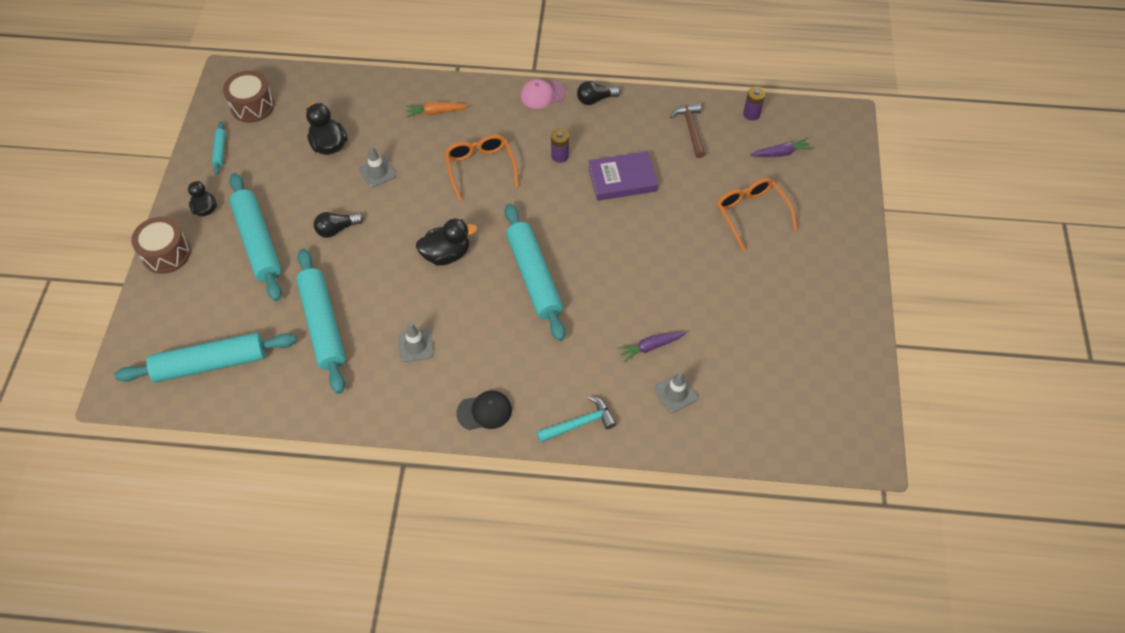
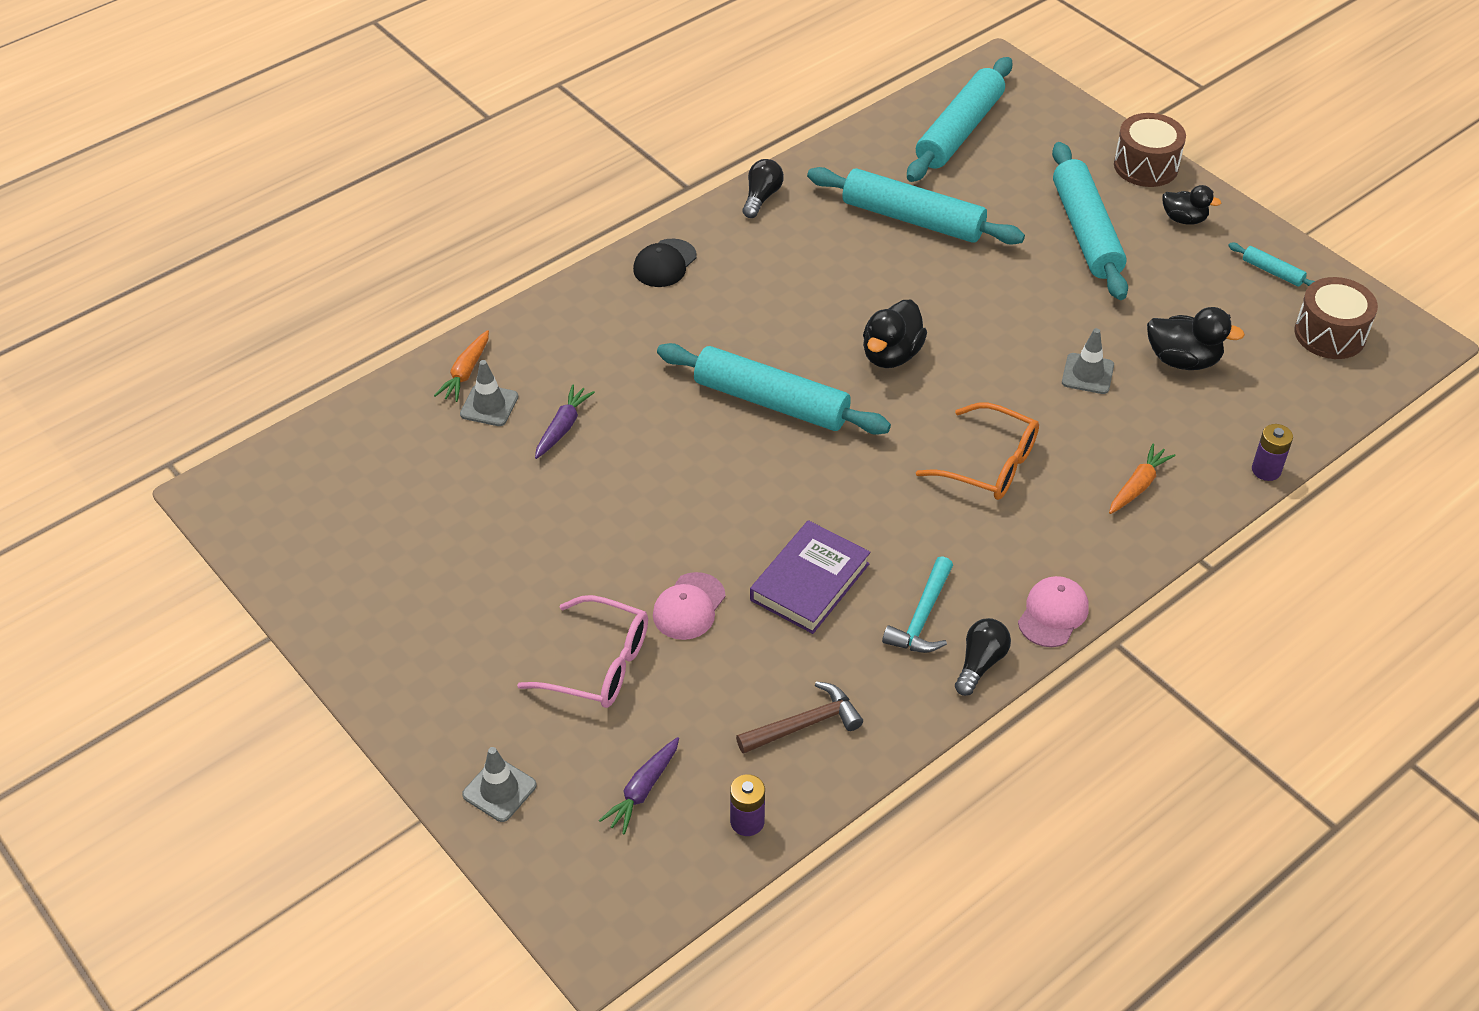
camera: 135 degrees right, 10 degrees down
(258, 242) = (1086, 231): turquoise rolling pin -> turquoise rolling pin turned 60 degrees clockwise
(337, 229) = (1034, 295): black light bulb -> black light bulb (761, 197)
(416, 345) = (802, 264): grey traffic cone -> grey traffic cone (499, 790)
(560, 156) = (921, 551): purple battery -> purple battery (1266, 470)
(579, 423) = (560, 316): turquoise hammer -> turquoise hammer (922, 617)
(668, 427) = (466, 372): none -> orange carrot
(686, 208) = (689, 607): none -> pink cap
(690, 129) = (804, 724): brown hammer -> brown hammer turned 60 degrees counterclockwise
(751, 213) = (599, 665): orange glasses -> pink glasses

